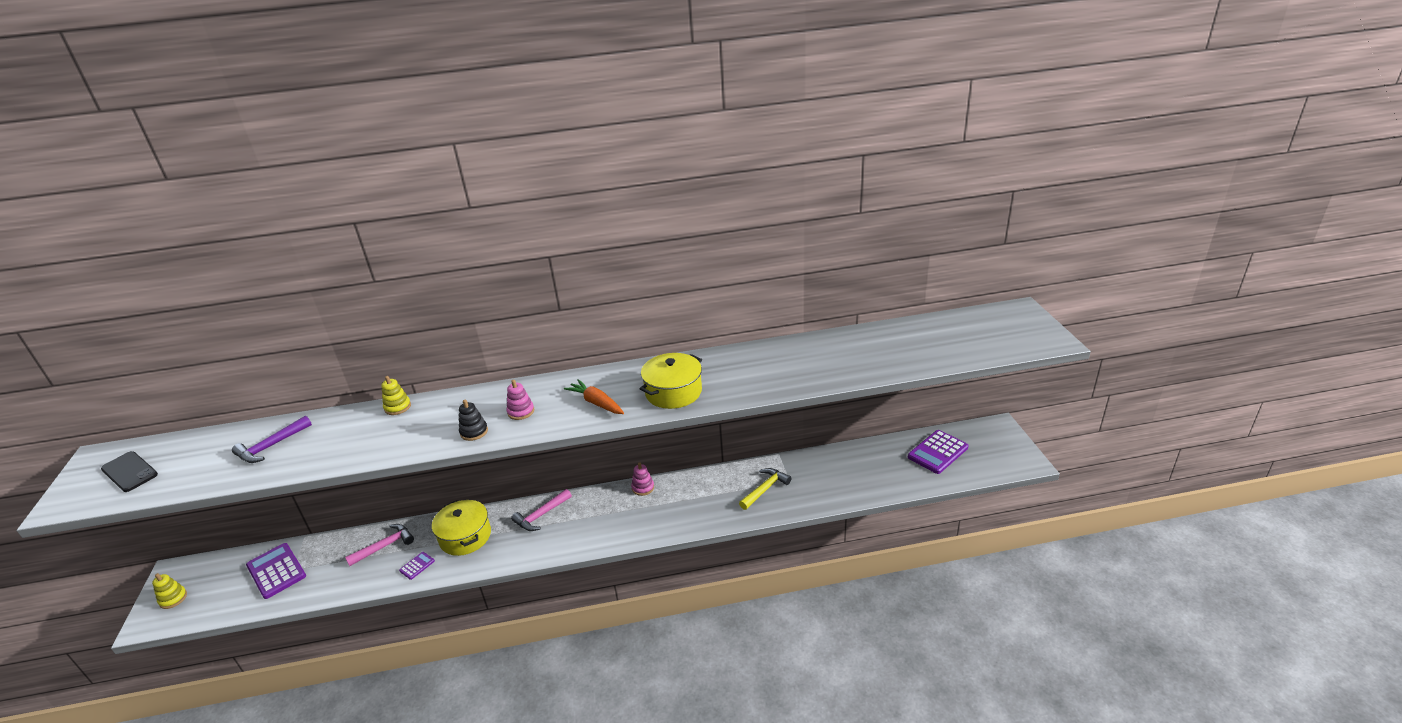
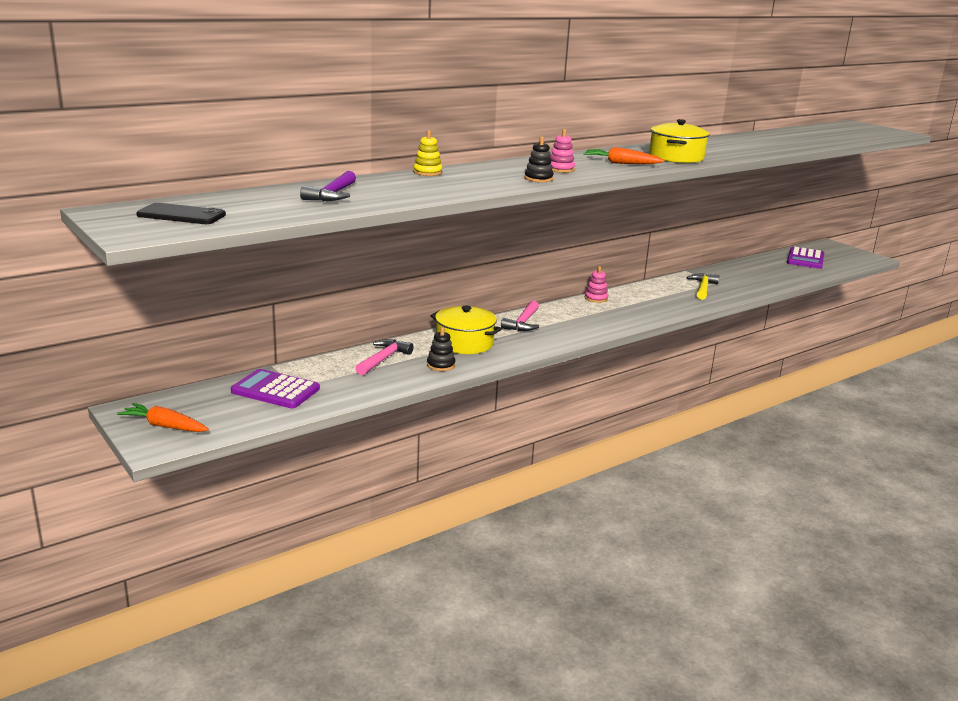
camera: 30 degrees left, 10 degrees down
(173, 598) = (164, 426): yellow stacking toy -> orange carrot
(417, 566) = (441, 365): purple calculator -> black stacking toy

